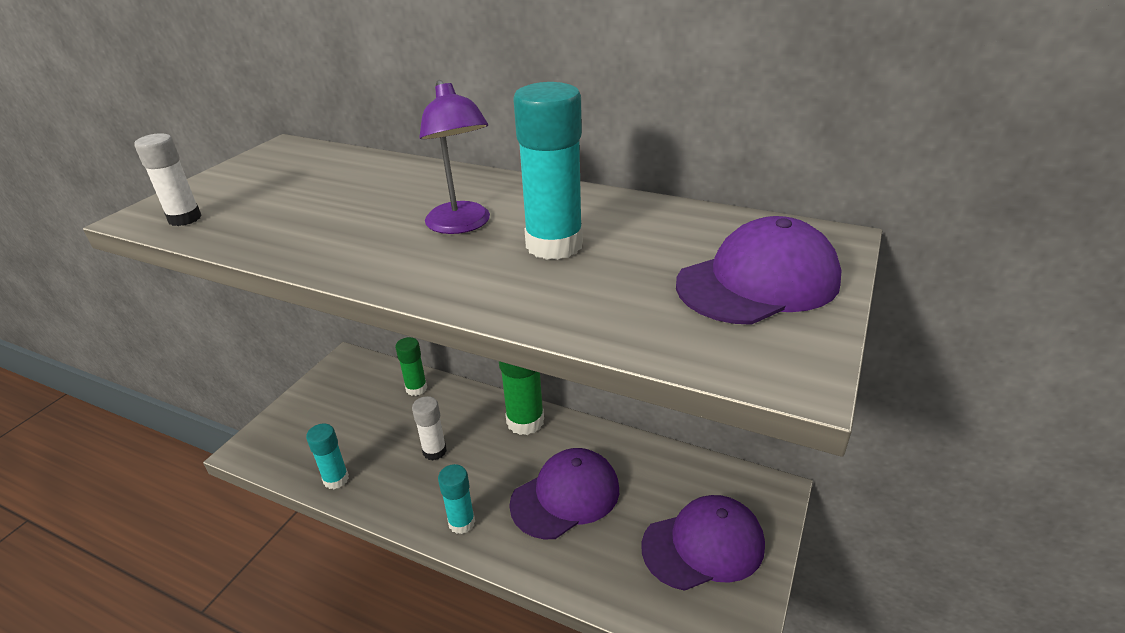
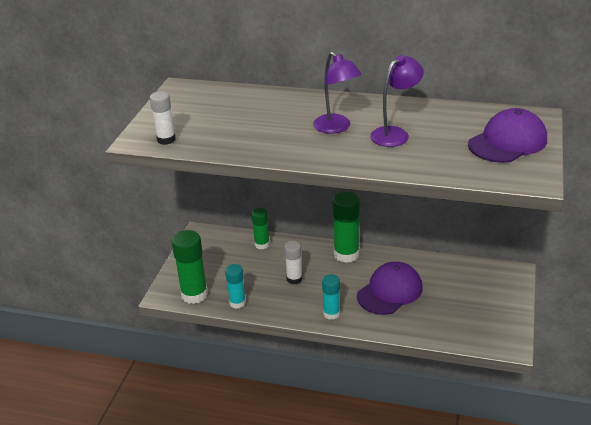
camera: 10 degrees left, 0 degrees up
(285, 456) = (194, 295): none -> green glue stick
(554, 245) = (395, 134): turquoise glue stick -> purple lamp
(703, 545) = (480, 304): purple cap -> none

